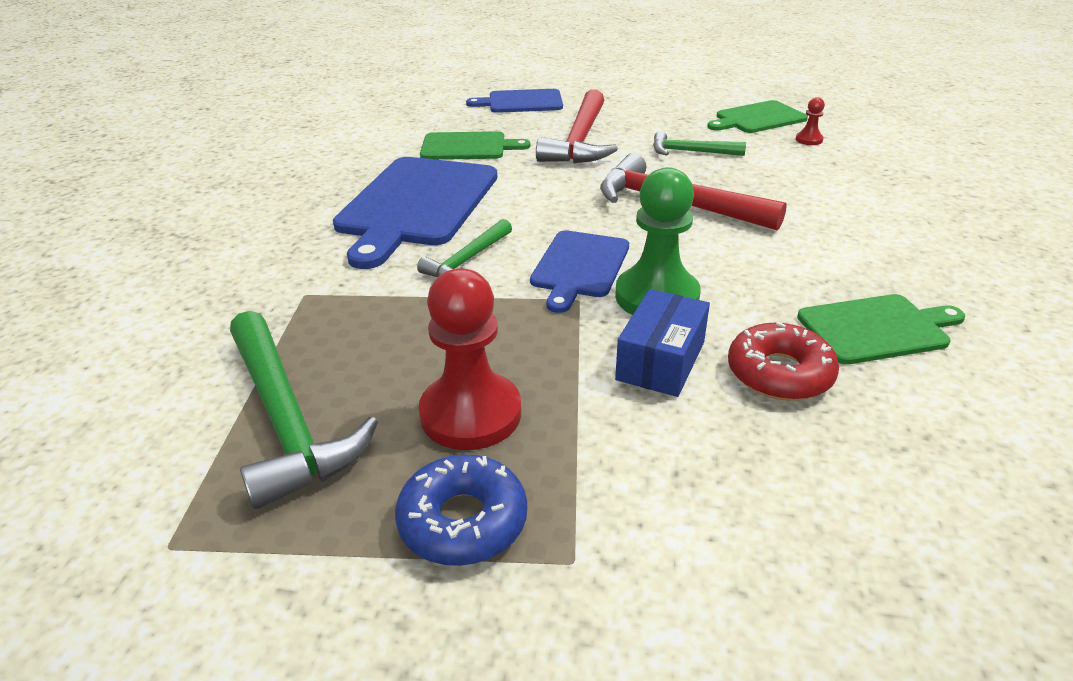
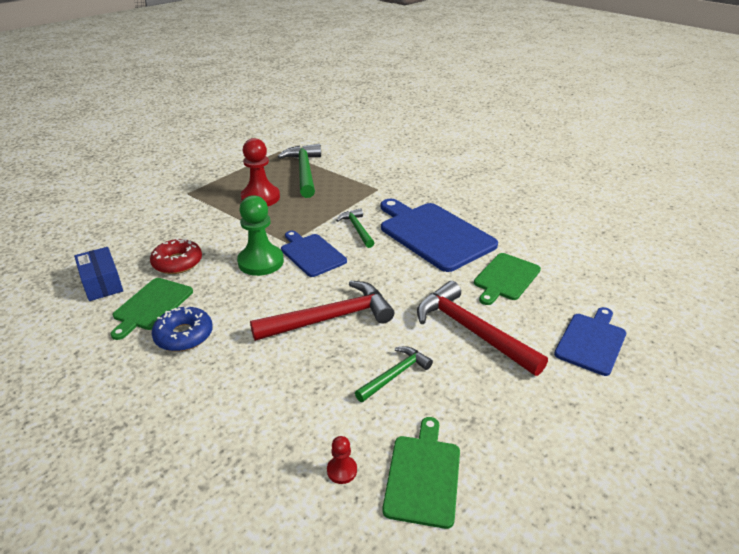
camera: 125 degrees right, 0 degrees up
(286, 420) = (304, 171): green hammer -> green hammer turned 75 degrees clockwise
(463, 521) = (224, 184): blue donut -> blue donut (184, 335)
(660, 361) = (225, 241): blue box -> blue box (102, 283)

